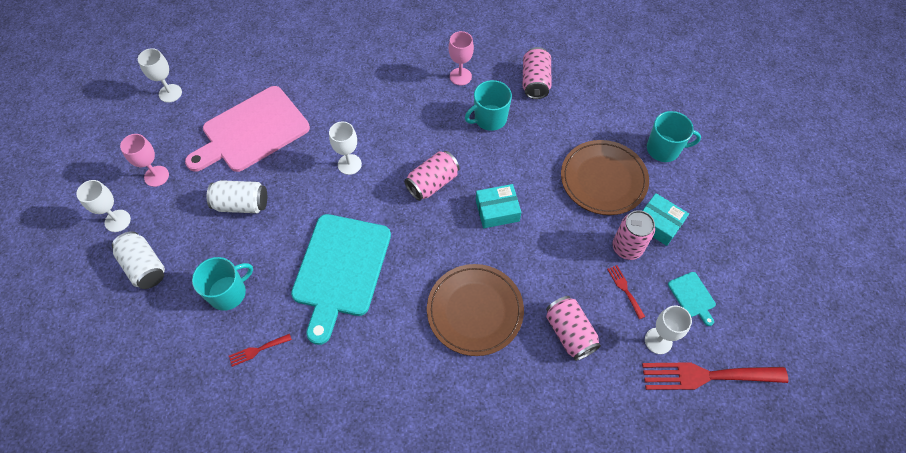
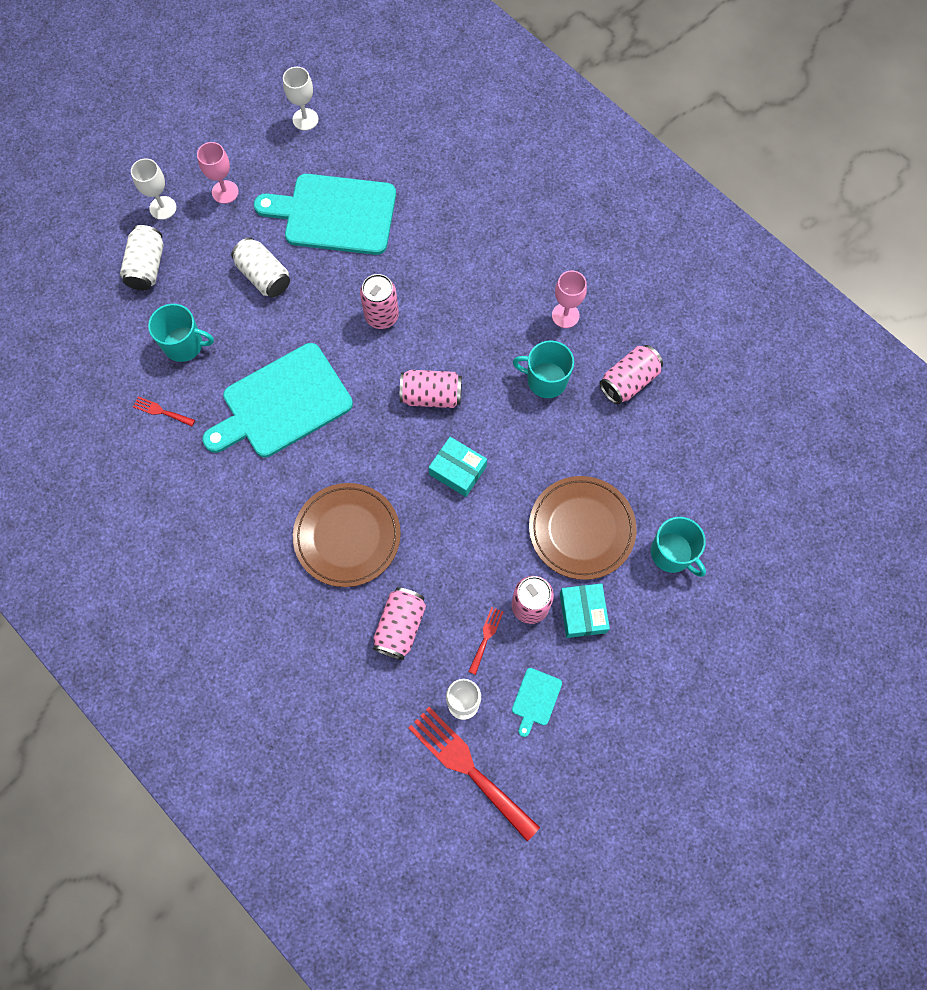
camera: 45 degrees right, 10 degrees up
(252, 131) = (334, 214): pink cutting board -> turquoise cutting board
(349, 164) = (381, 316): white goblet -> pink can

